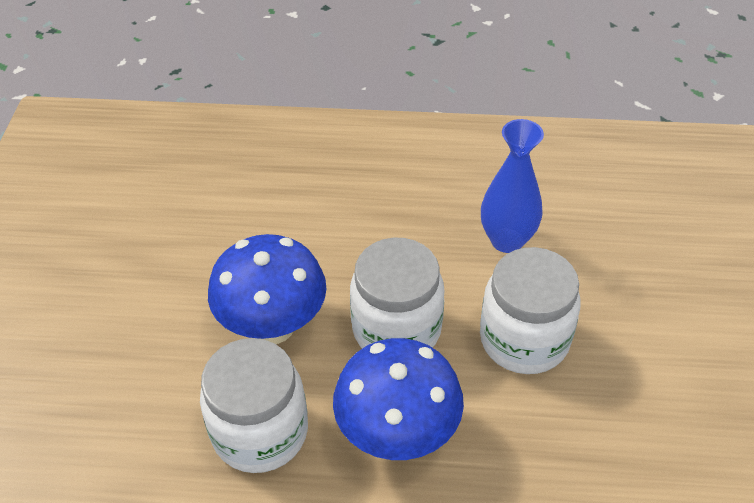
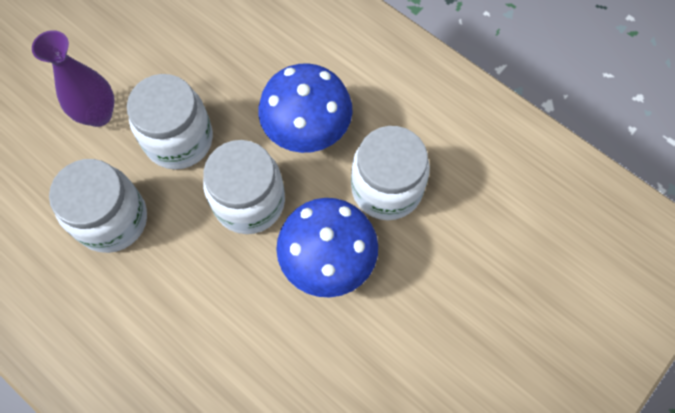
camera: 145 degrees left, 20 degrees up
(507, 240) = (112, 219): blue vase -> white jar
(628, 311) = (98, 114): none -> purple vase

